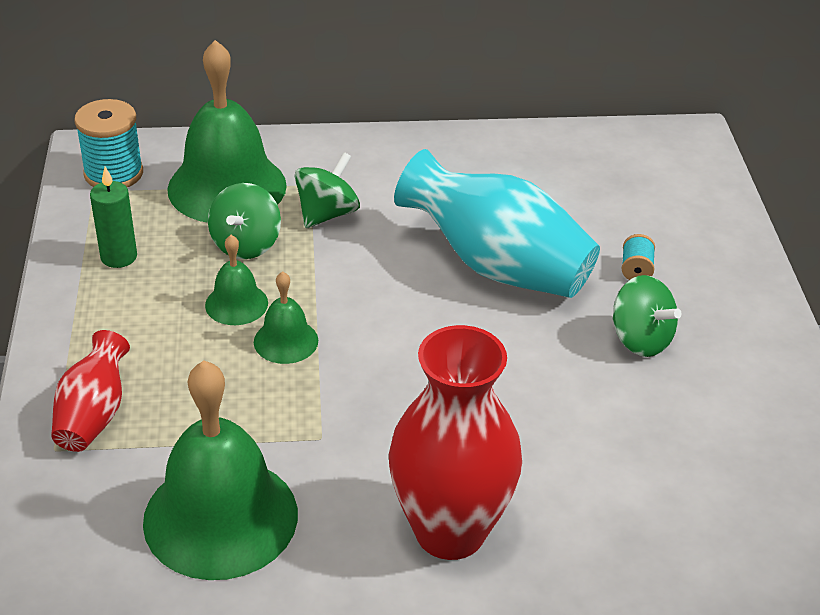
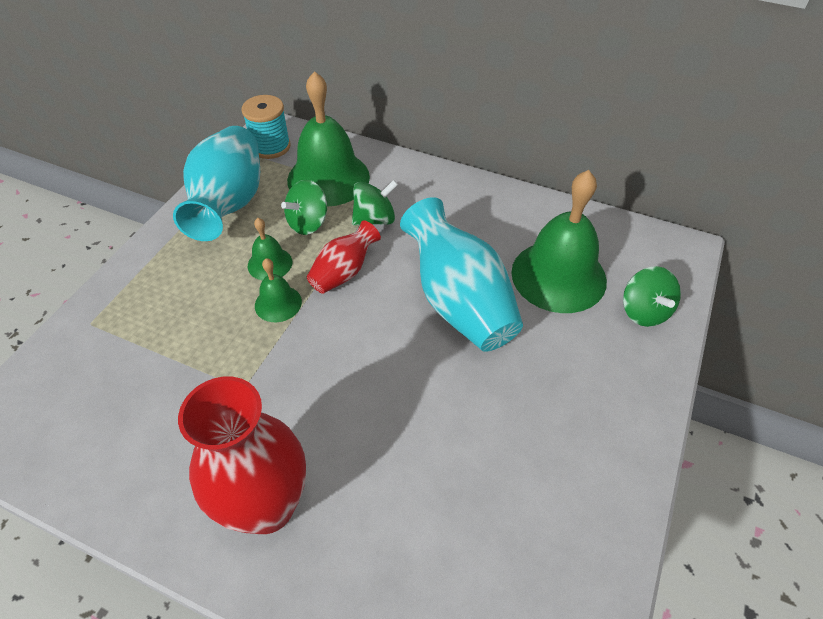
camera: 30 degrees right, 10 degrees up
(94, 415) = (129, 309): red vase -> red vase (344, 272)
(119, 257) = (229, 204): green candle -> turquoise vase
(220, 517) = (138, 419): green bell -> green bell (558, 276)
(636, 270) = (561, 345): turquoise spool -> none
(640, 339) = (522, 407): green spinning top -> green spinning top (644, 311)

